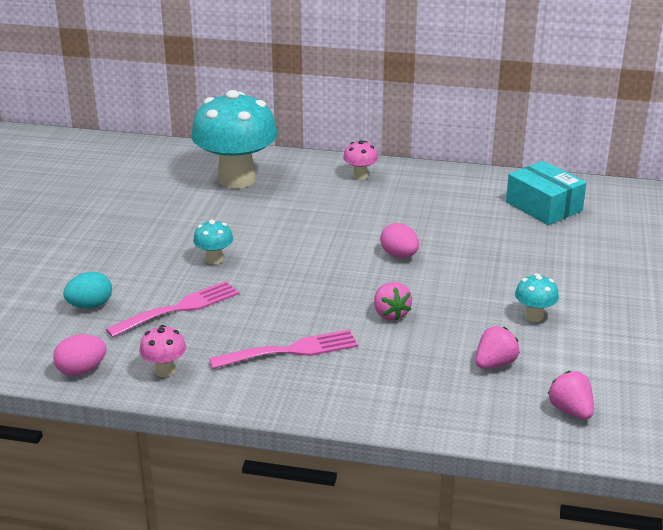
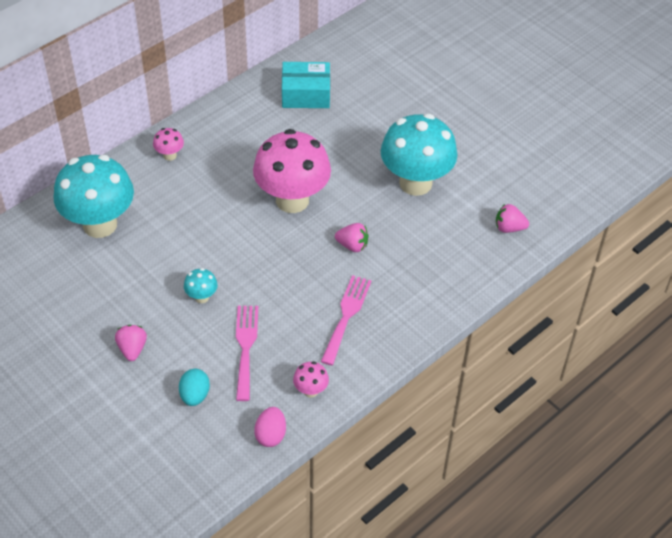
camera: 55 degrees left, 20 degrees up
(399, 255) = (292, 200): pink egg -> pink mushroom
(494, 364) = (443, 231): pink strawberry -> pink strawberry (132, 349)
(534, 316) = (415, 183): turquoise mushroom -> turquoise mushroom, size x2.42

